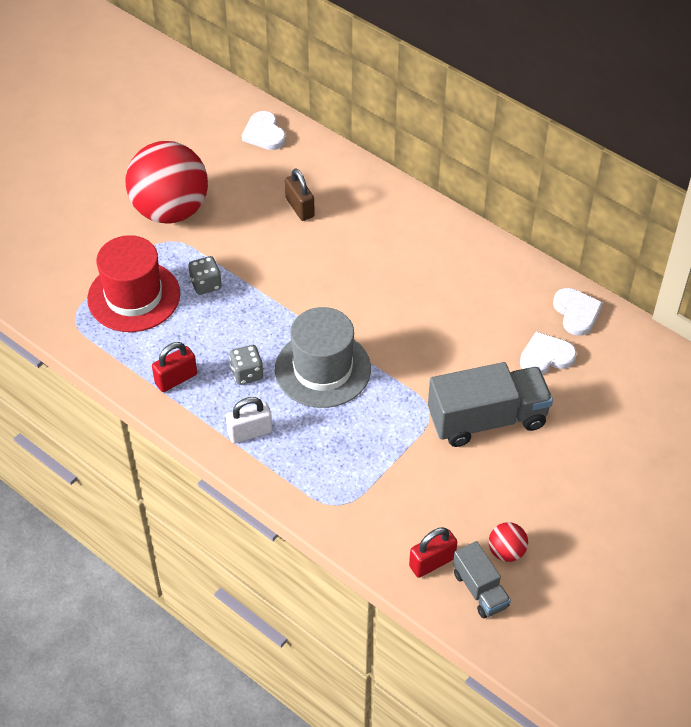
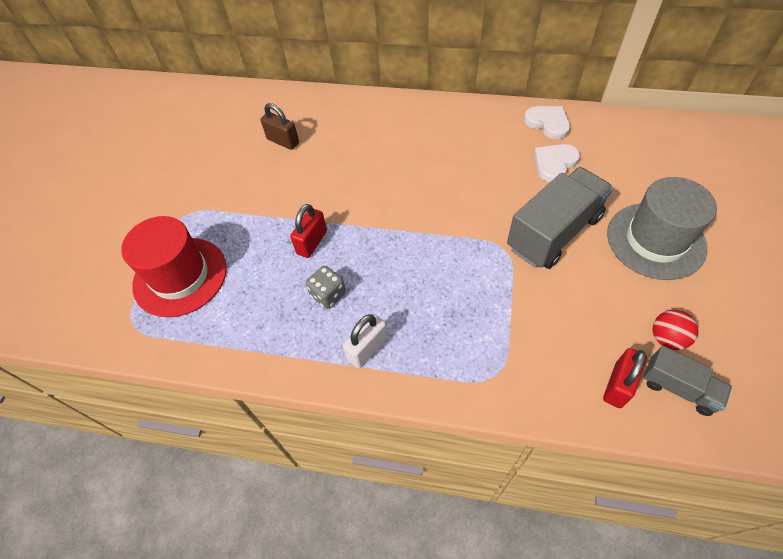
camera: 25 degrees left, 5 degrees up
(170, 210) = (173, 189): red ball -> none
(176, 379) = (265, 333): red padlock -> red padlock (312, 242)
(206, 284) = (241, 235): grey dice -> none
(264, 134) = (218, 101): white heart -> none
(322, 369) = (391, 258): grey hat -> grey hat (655, 240)

